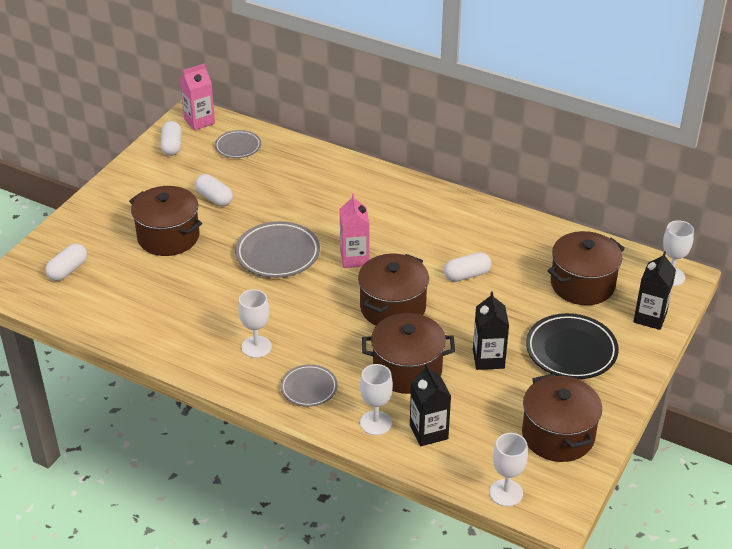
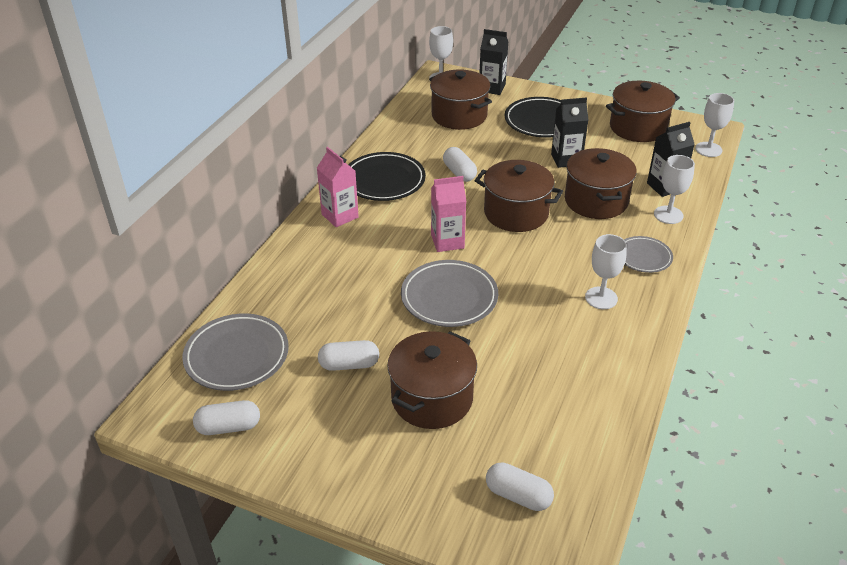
camera: 95 degrees left, 0 degrees up
(199, 121) = (169, 405): pink carton -> pink carton (340, 216)
(214, 198) = (349, 365): white capsule -> white capsule turned 45 degrees clockwise
(238, 147) = (237, 356): grey plate -> grey plate, size x1.66
(456, 224) = (384, 181): none -> black plate

